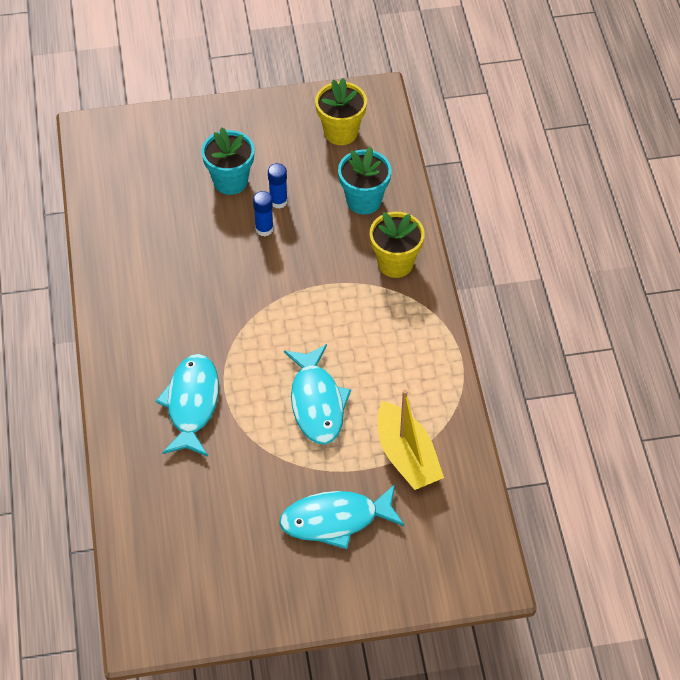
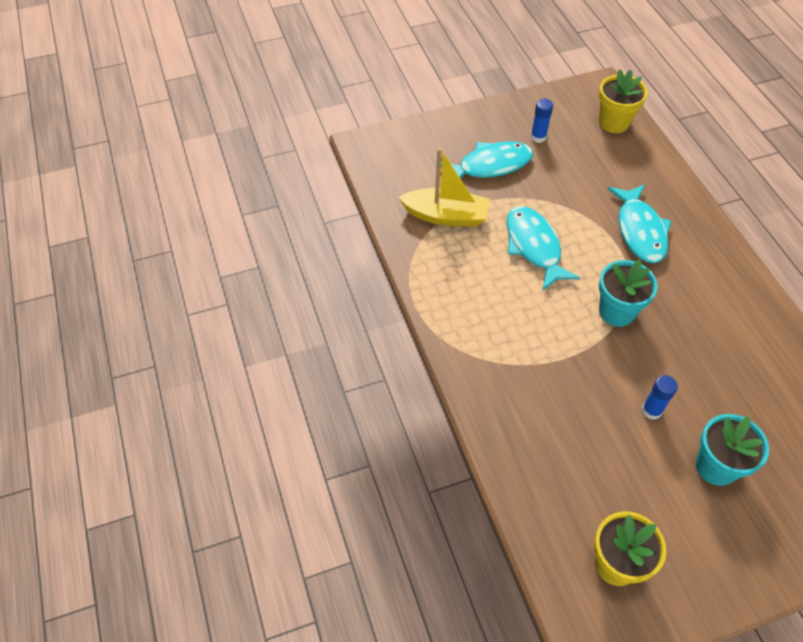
camera: 170 degrees right, 0 degrees up
(278, 201) = (651, 448): blue glue stick -> blue glue stick (538, 137)
(364, 201) = (556, 465): turquoise flower pot -> turquoise flower pot (616, 311)
(395, 263) = (500, 391): yellow flower pot -> yellow flower pot (614, 123)
(406, 456) = (446, 216): yellow boat -> yellow boat turned 135 degrees clockwise

